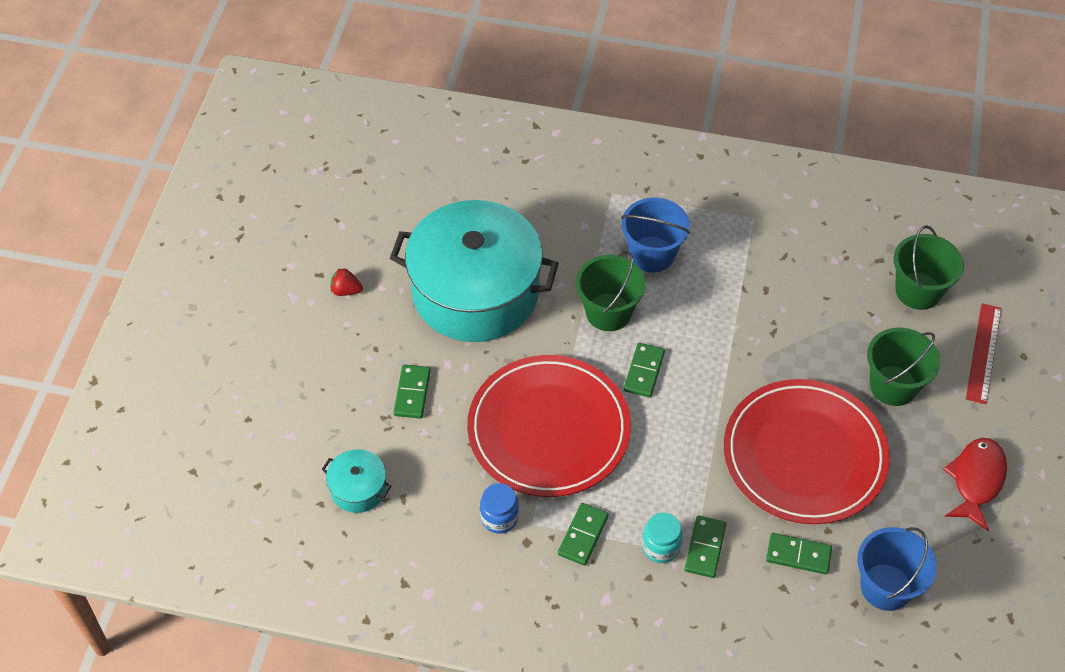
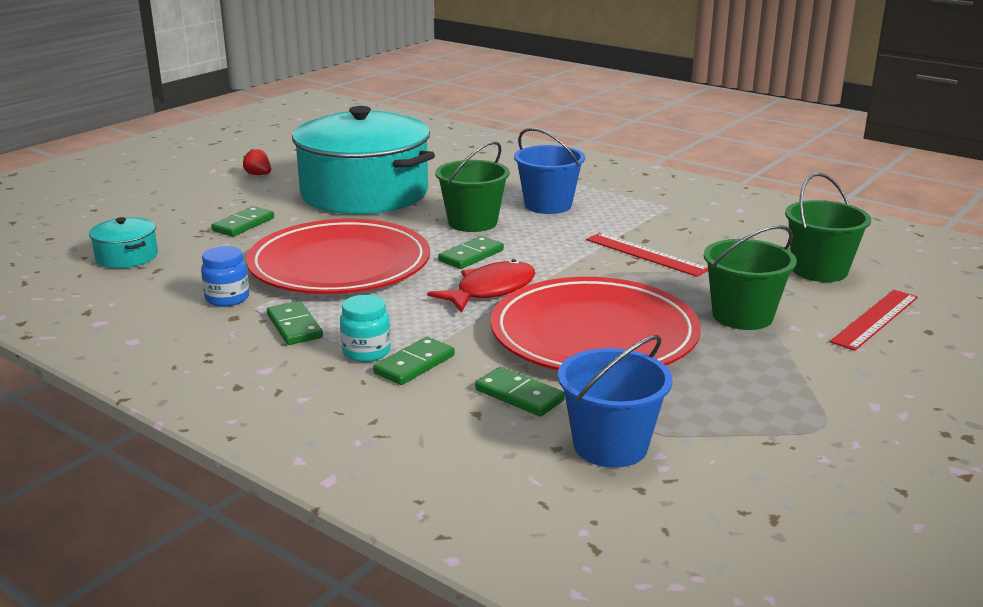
camera: 25 degrees right, 30 degrees down
(583, 535) = (294, 326): green domino -> green domino turned 75 degrees counterclockwise
(778, 315) = (646, 254): none -> red ruler
(976, 480) = (802, 398): red fish -> red fish (490, 290)

